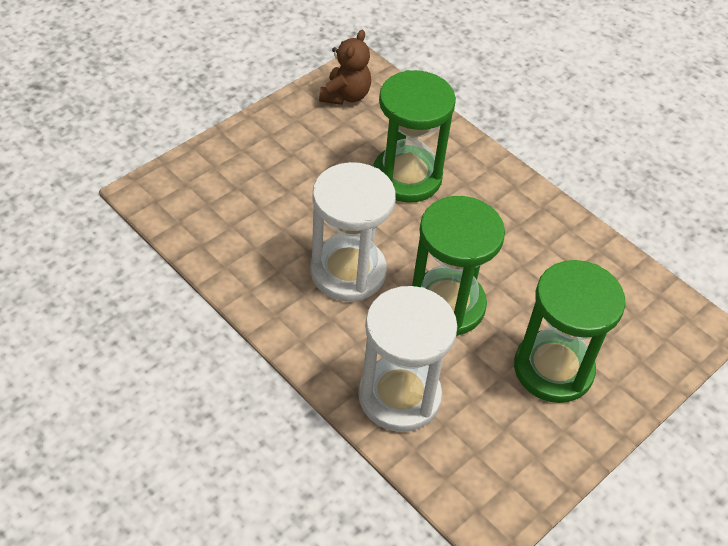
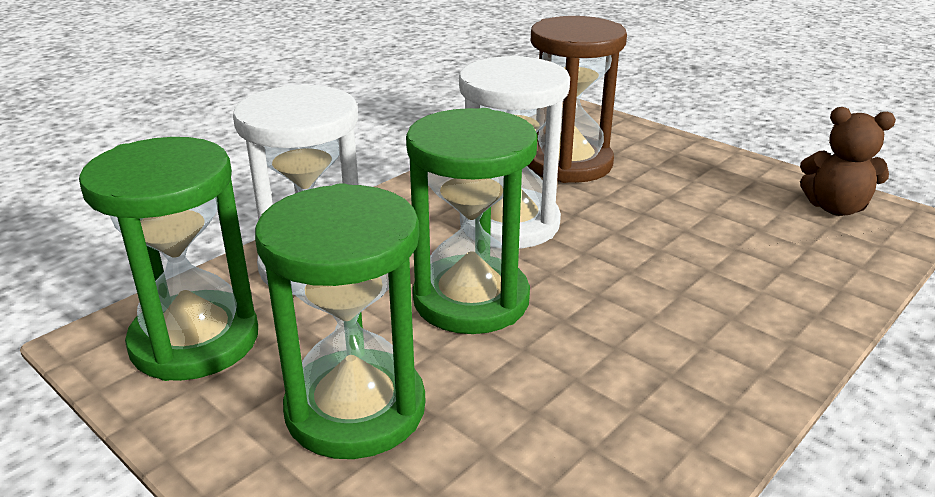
camera: 90 degrees right, 20 degrees down
(252, 220) = (568, 164): none -> brown hourglass
(407, 177) = (707, 261): green hourglass -> green hourglass (195, 341)

